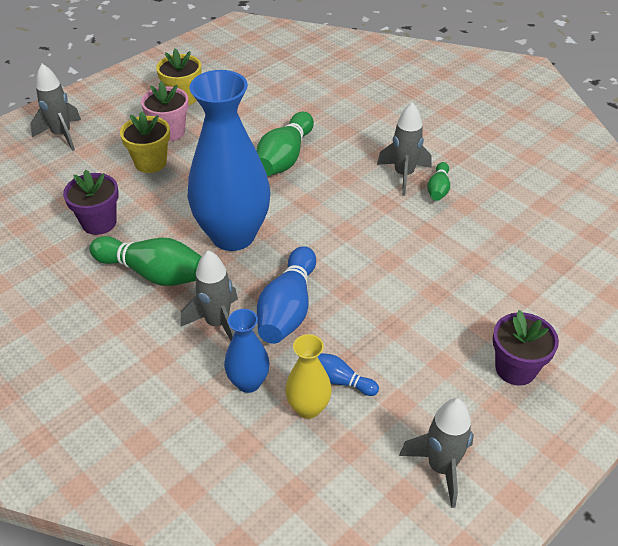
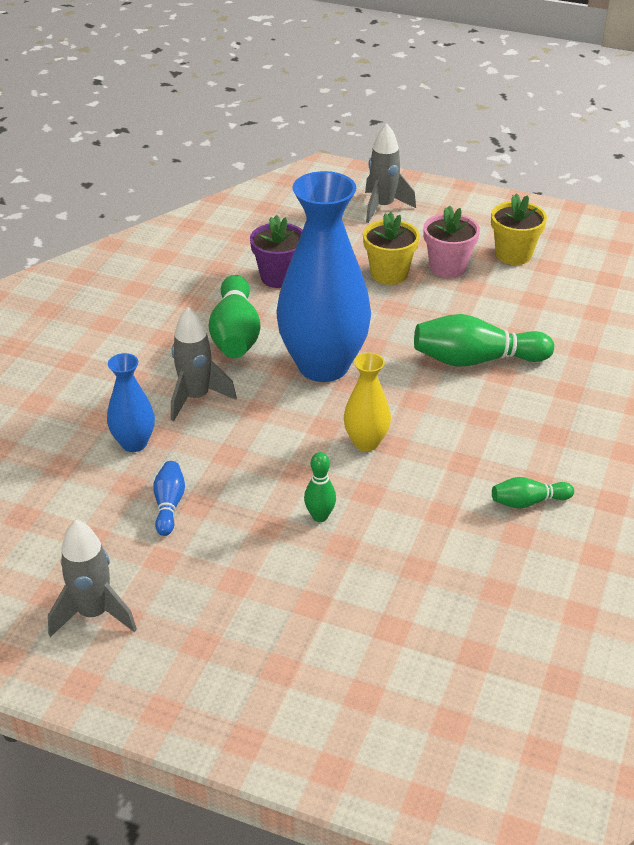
camera: 65 degrees right, 5 degrees down
(288, 309) = (244, 438): blue bowling pin -> none
(308, 408) = (123, 493): yellow vase -> yellow vase (366, 442)
(399, 294) = (320, 516): none -> green bowling pin
(403, 175) = (529, 464): grey rocket -> none
(515, 368) = (263, 646): purple flower pot -> none

